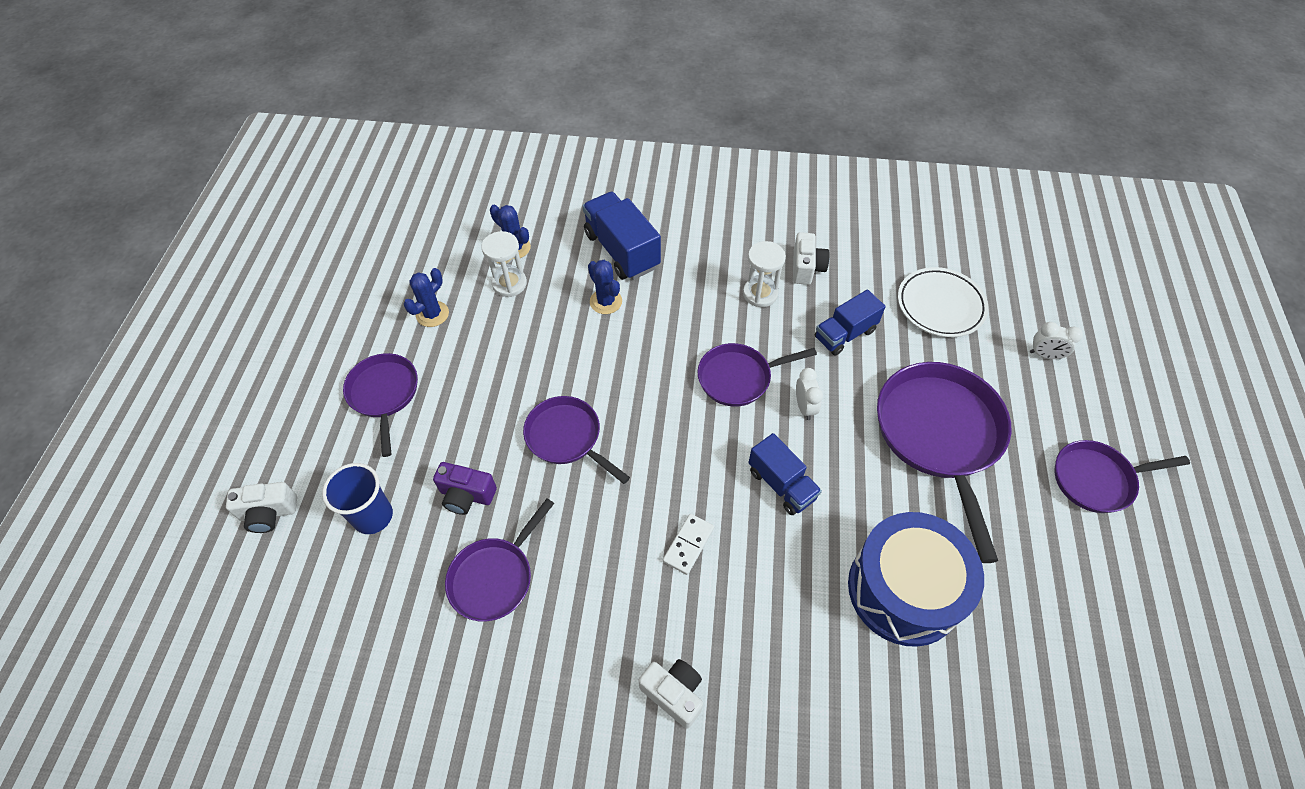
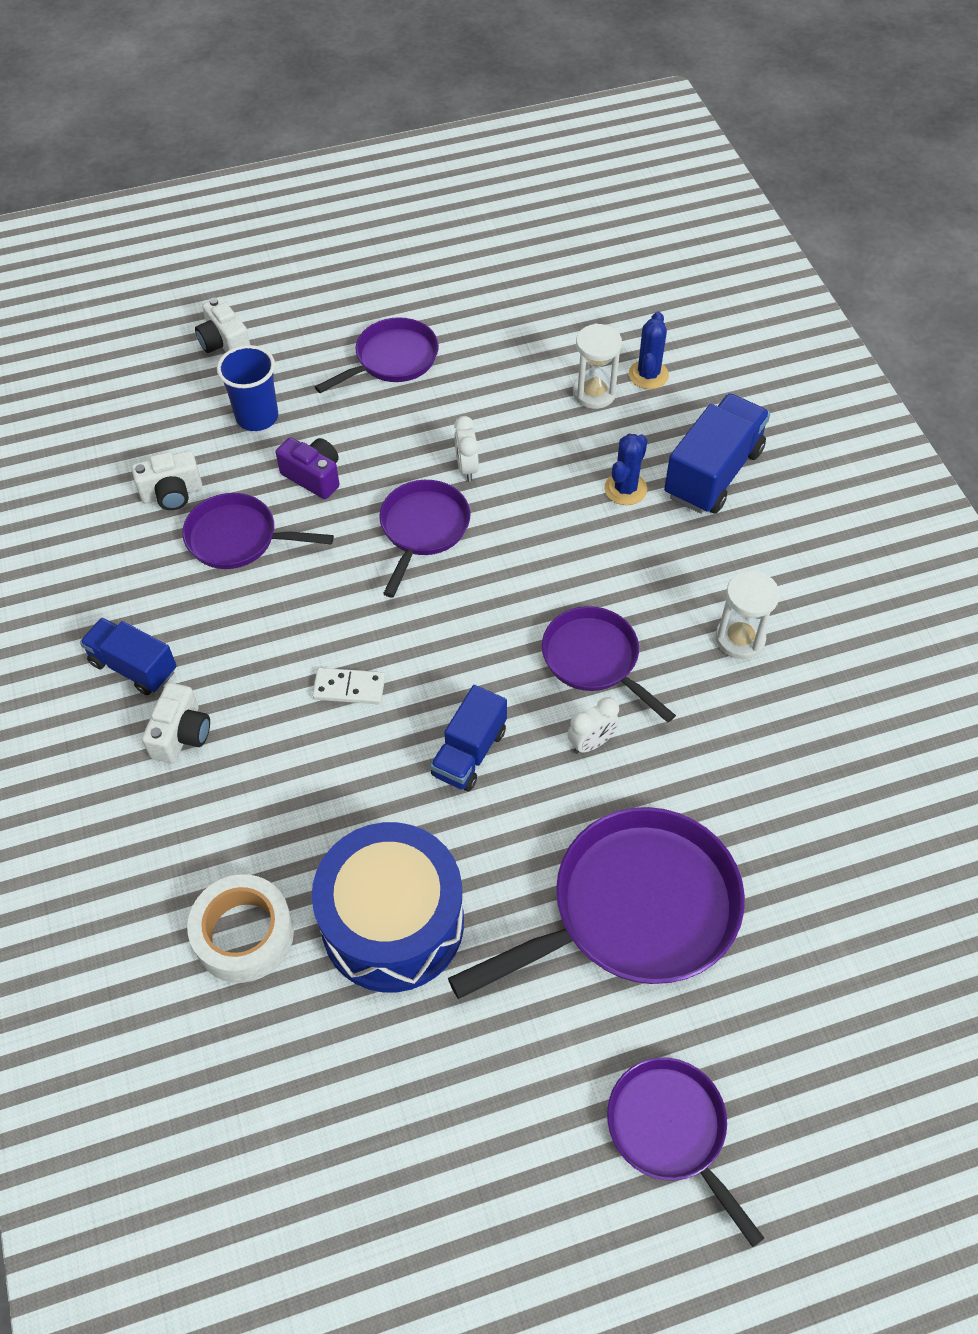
camera: 65 degrees right, 0 degrees up
(432, 314) = (512, 349): blue cactus -> none
(466, 495) = (313, 476): purple camera -> purple camera turned 135 degrees clockwise
(806, 268) = (818, 676): white camera -> white camera (172, 493)
(844, 334) = (734, 753): blue truck -> blue truck (134, 667)
(881, 705) = (244, 934): none -> white tape
(940, 306) = (859, 857): white plate -> none
(1045, 355) = (855, 1019): white clock -> white clock (467, 468)

